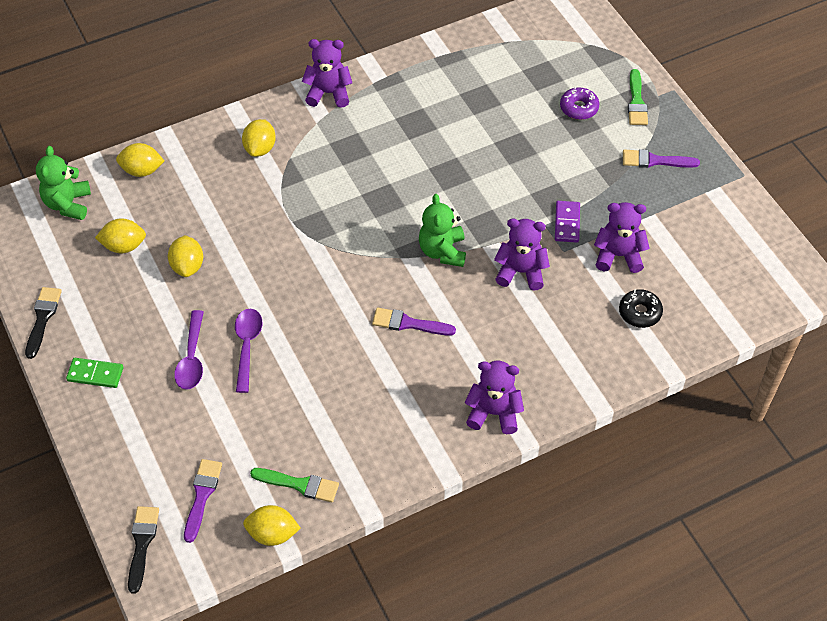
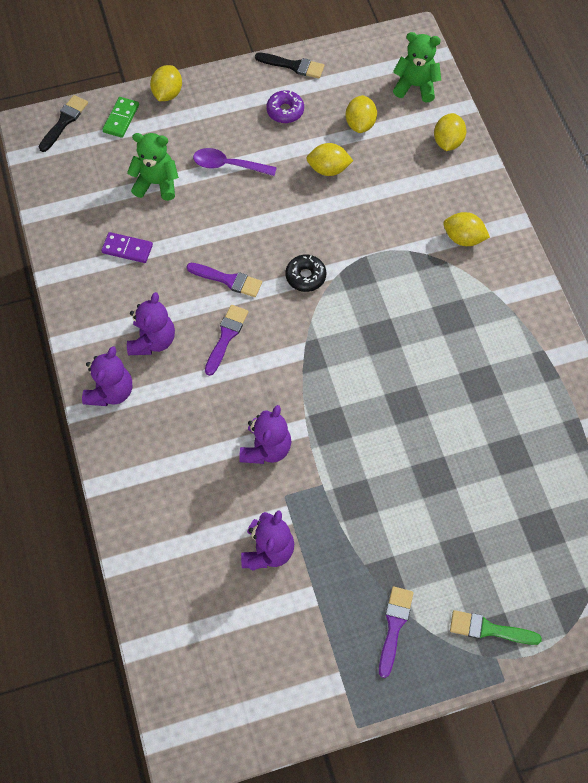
camera: 100 degrees right, 10 degrees up
(95, 374) = (228, 98): green domino -> green domino (121, 118)
(142, 544) = (64, 121): black brush -> black brush turned 75 degrees counterclockwise
(202, 495) = (94, 162): purple brush -> purple brush (228, 280)
(247, 346) = (231, 206): purple spoon -> none
(272, 534) = (45, 207): yellow lemon -> yellow lemon (167, 93)
(299, 485) = (83, 230): green brush -> none
(328, 93) = (533, 307): purple teddy bear -> purple teddy bear (153, 340)
(442, 251) = (306, 380): green teddy bear -> green teddy bear (156, 183)
(567, 223) = (320, 508): purple domino -> purple domino (127, 249)
(579, 108) = (486, 559): purple donut -> purple donut (285, 111)
(640, 312) = (191, 553): black donut -> black donut (305, 276)

